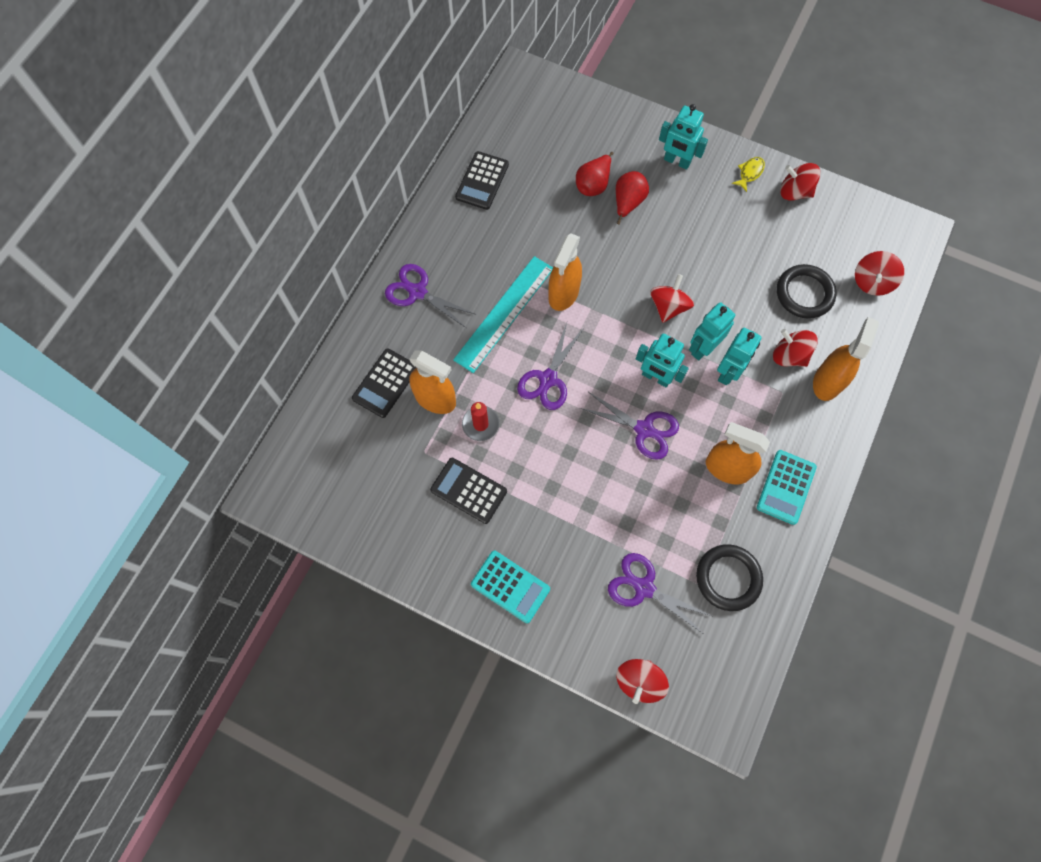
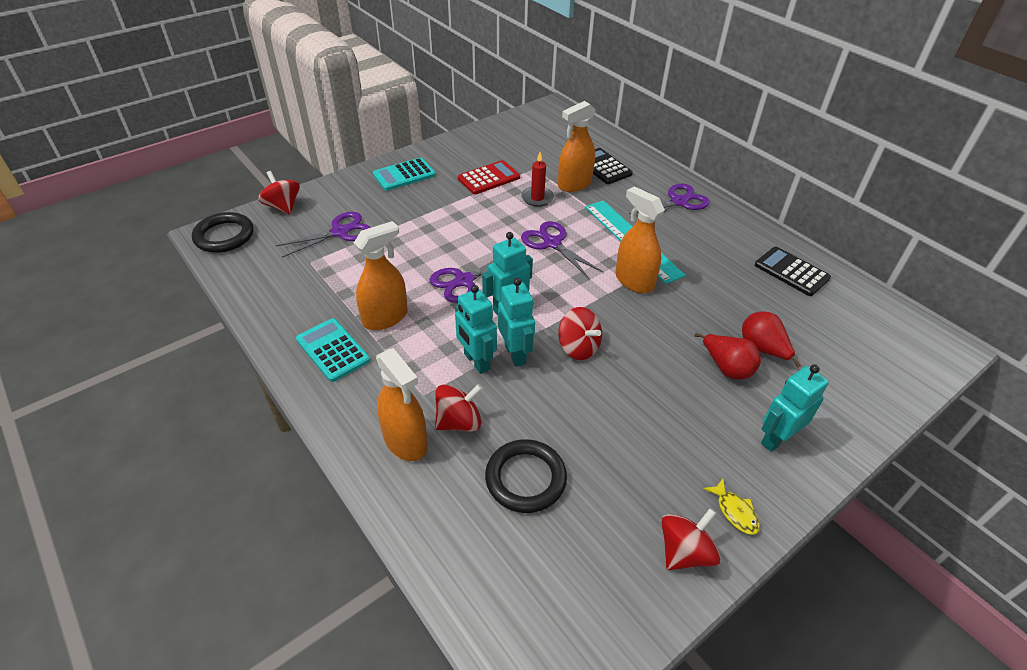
camera: 115 degrees right, 25 degrees down
(468, 490) = (489, 178): black calculator -> red calculator
(728, 578) = (299, 278): black ring -> black ring (224, 236)
(871, 282) = (498, 569): red spinning top -> none

